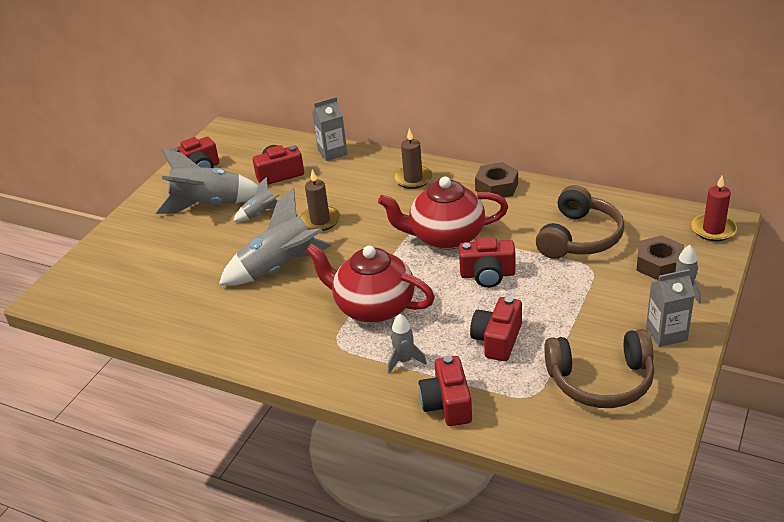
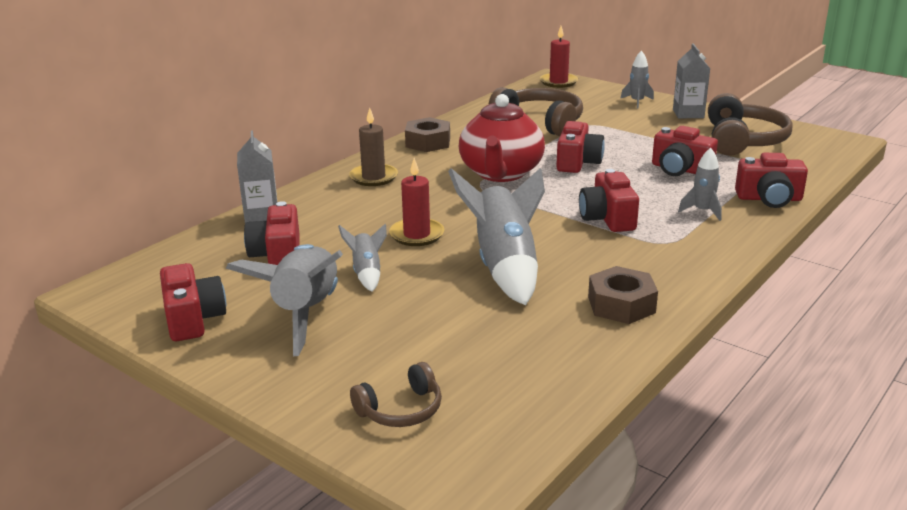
camera: 80 degrees left, 10 degrees down
(111, 262) = (401, 410): none -> brown headphones
(320, 221) = (417, 235): brown candle -> red candle
(373, 307) = (607, 218): red teapot -> red camera
(659, 264) = (596, 103): brown nut -> brown nut (621, 305)

